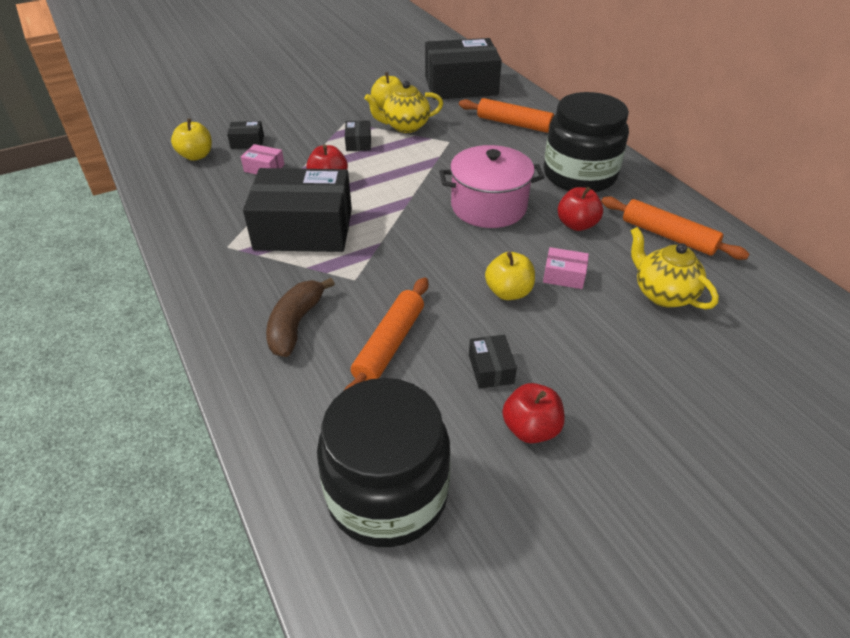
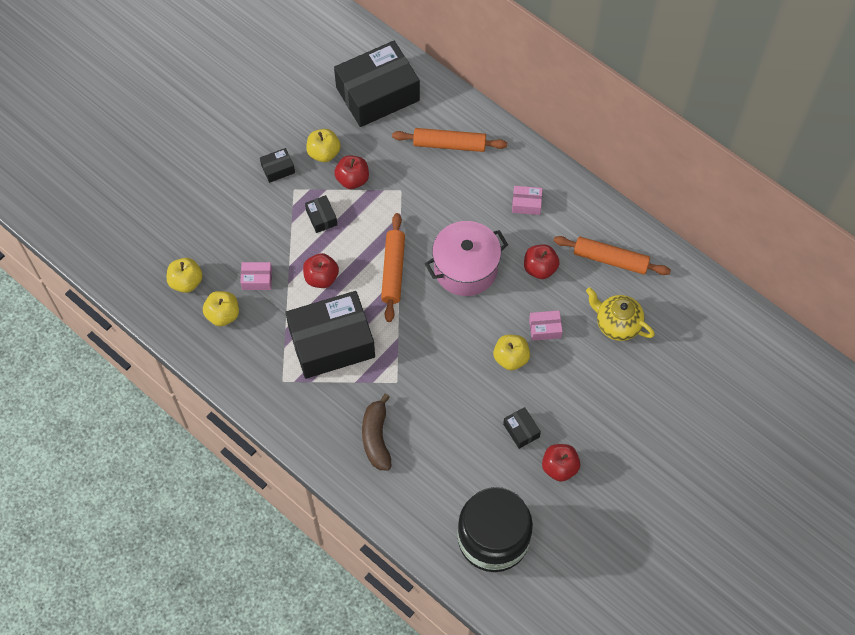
camera: 20 degrees left, 20 degrees up
(210, 184) = (223, 315): none -> yellow apple
(247, 142) = (220, 248): black box -> black box (278, 169)
(389, 345) = (448, 433): orange rolling pin -> orange rolling pin (393, 271)
(405, 126) = (352, 179): yellow teapot -> red apple
(579, 175) = (526, 204): black jar -> pink box

